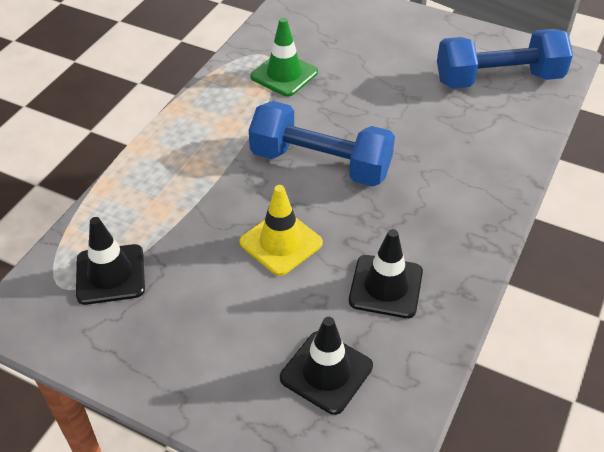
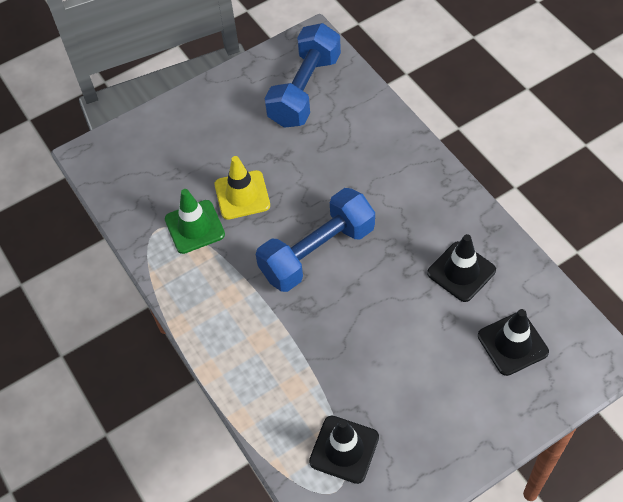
camera: 55 degrees left, 10 degrees up
(281, 243) = (382, 317): yellow traffic cone -> yellow traffic cone (242, 195)

